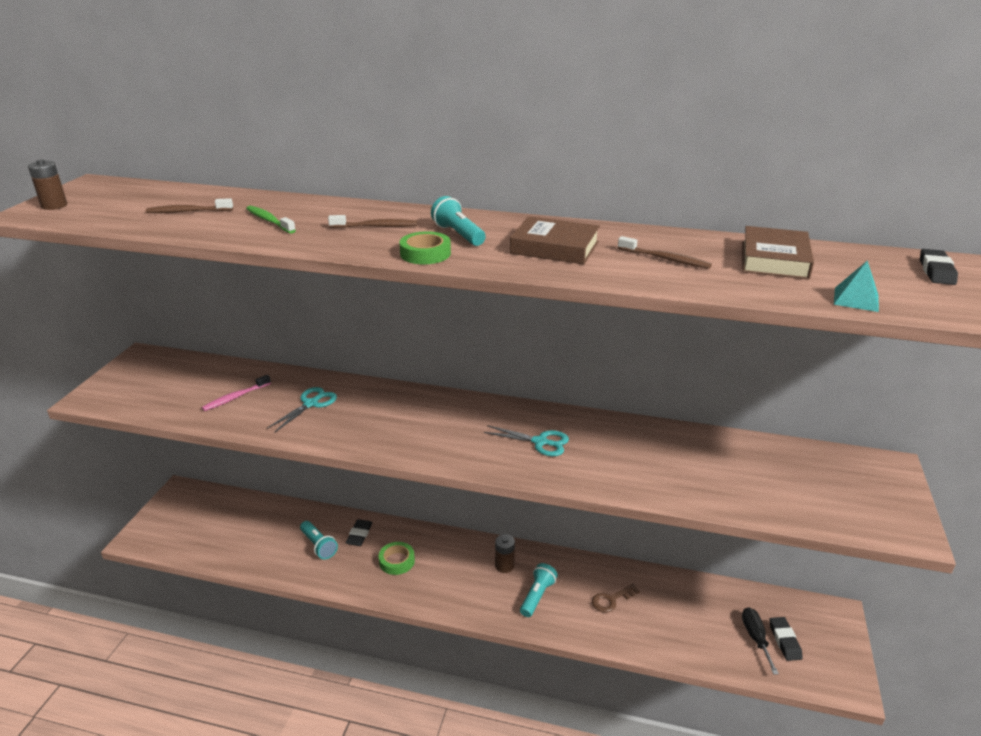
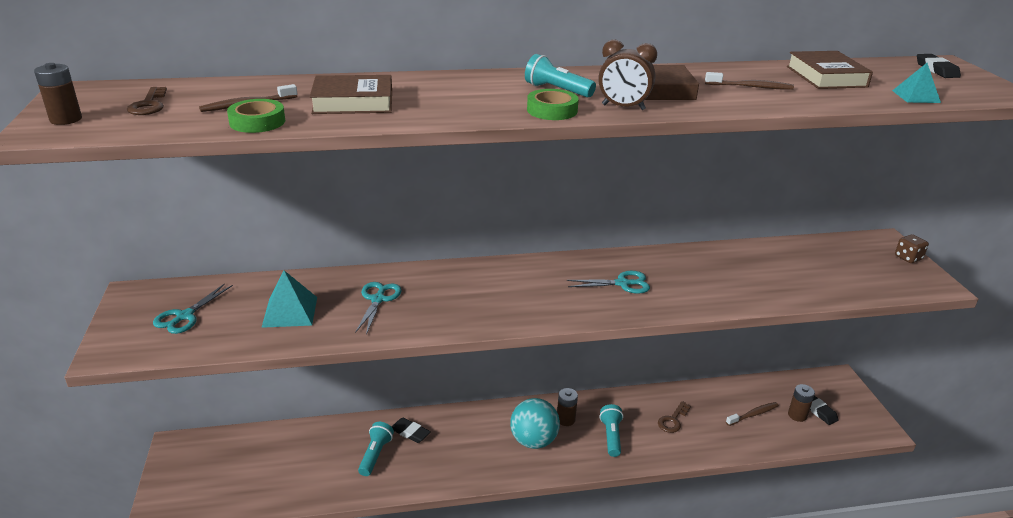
camera: 25 degrees left, 0 degrees up
(121, 202) = (149, 105): none -> brown key
(159, 382) = (184, 316): none -> turquoise scissors
(235, 397) = (290, 311): pink toothbrush -> turquoise pyramid
(269, 221) = (353, 102): green toothbrush -> brown book
(318, 546) = (375, 455): turquoise flashlight -> turquoise flashlight turned 105 degrees counterclockwise
(359, 535) = (410, 432): black eraser -> black eraser turned 45 degrees counterclockwise
(376, 226) = (470, 93): brown toothbrush -> brown toothbrush (753, 414)
(397, 561) = (464, 445): green tape -> green tape (257, 122)
(461, 577) = (533, 441): none -> turquoise ball
(497, 261) = (623, 107): none -> brown clock
(755, 638) = (797, 415): black screwdriver -> brown battery
(901, 492) = (908, 258): none -> brown dice

